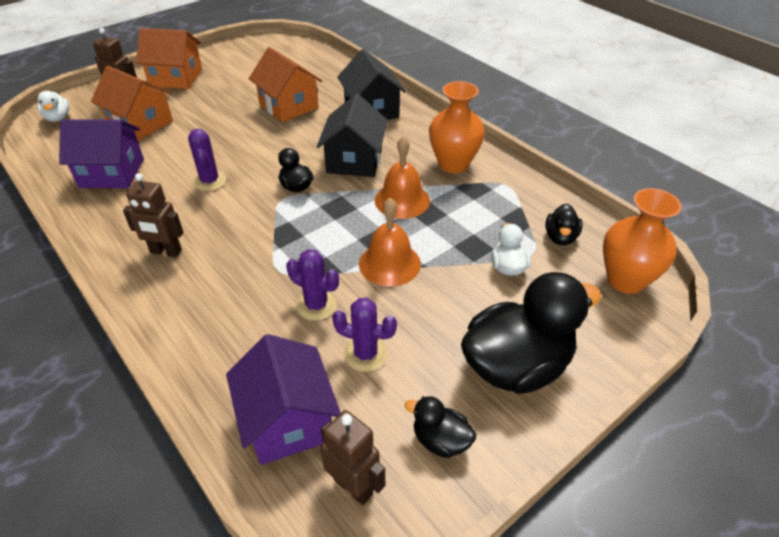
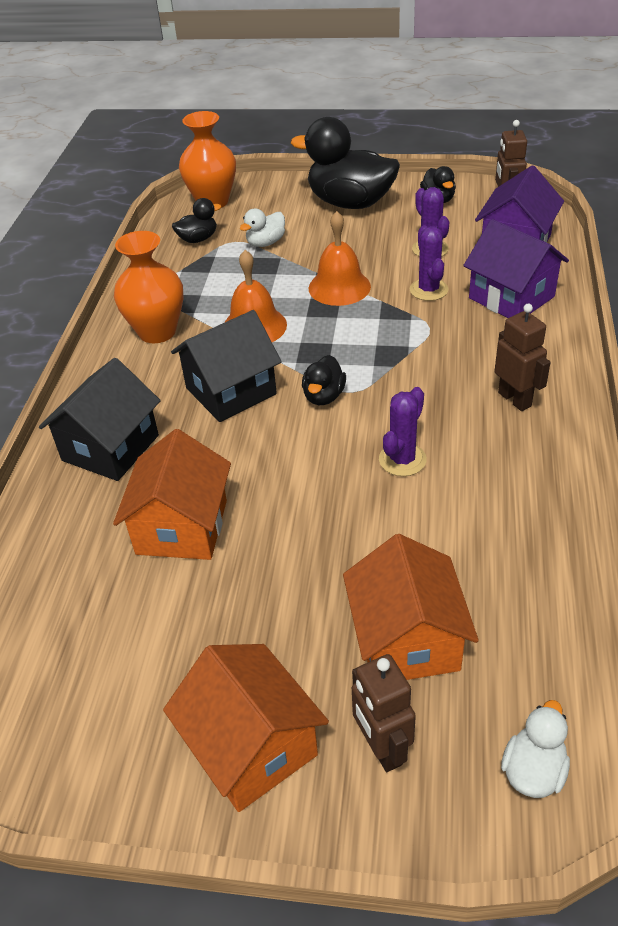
camera: 130 degrees left, 0 degrees up
(112, 173) = (510, 552): purple house -> purple house (511, 297)

